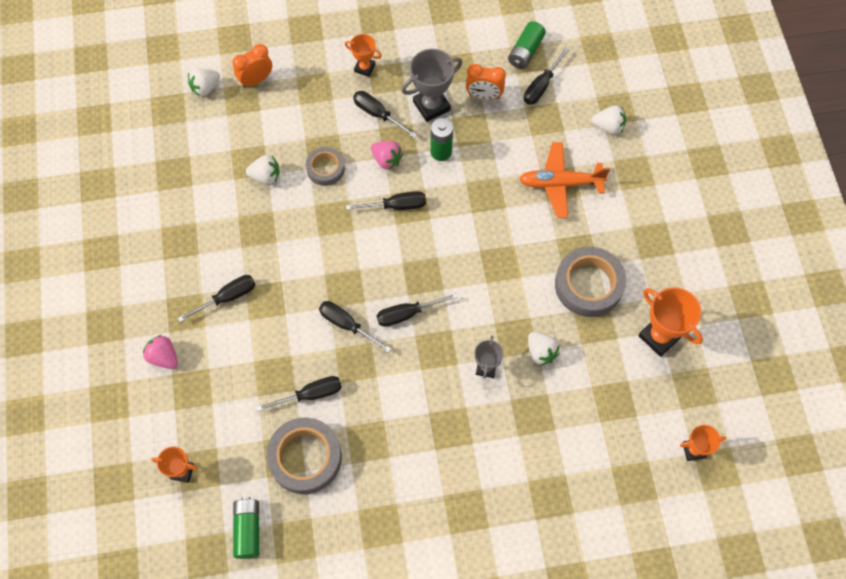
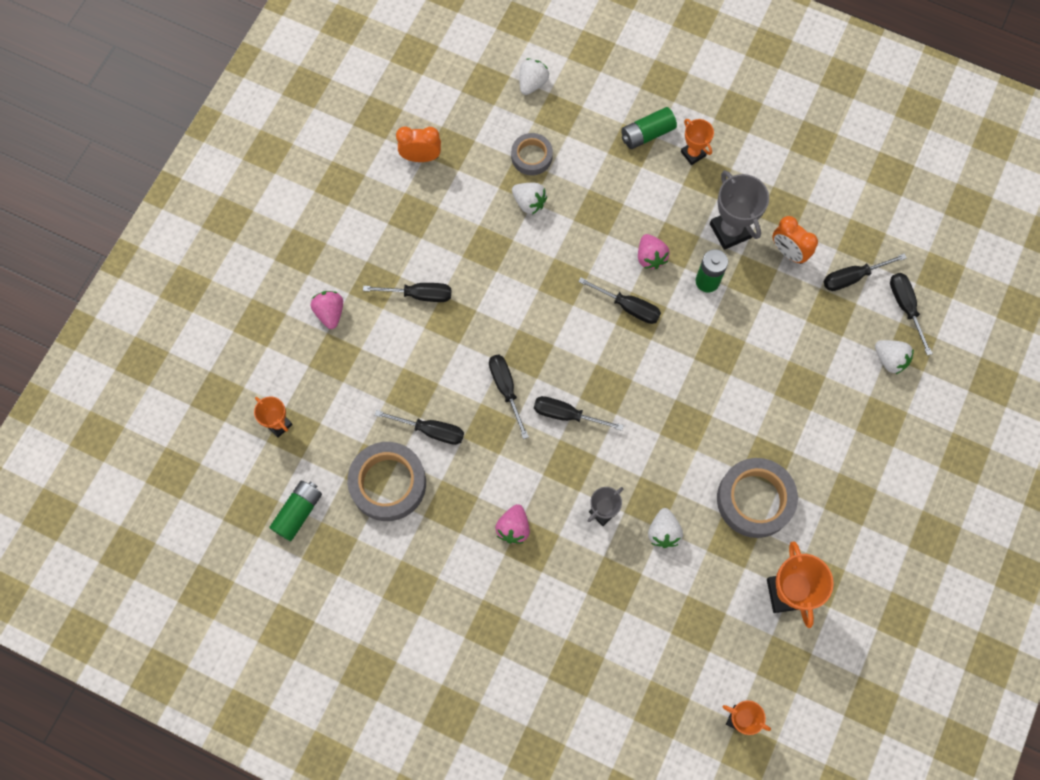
camera: 35 degrees right, 5 degrees up
(205, 88) = (532, 83): white strawberry -> white strawberry turned 120 degrees clockwise
(256, 80) = (583, 104): orange clock -> orange clock (421, 157)
(325, 168) = (588, 230): grey tape -> grey tape (531, 156)
(377, 114) = (673, 207): black screwdriver -> black screwdriver (905, 307)
(428, 425) = (513, 528): none -> pink strawberry
(431, 106) = (730, 231): grey trophy -> grey trophy turned 60 degrees clockwise
(525, 51) = (862, 233): green battery -> green battery (647, 134)
(560, 183) = (800, 385): orange plane -> none

